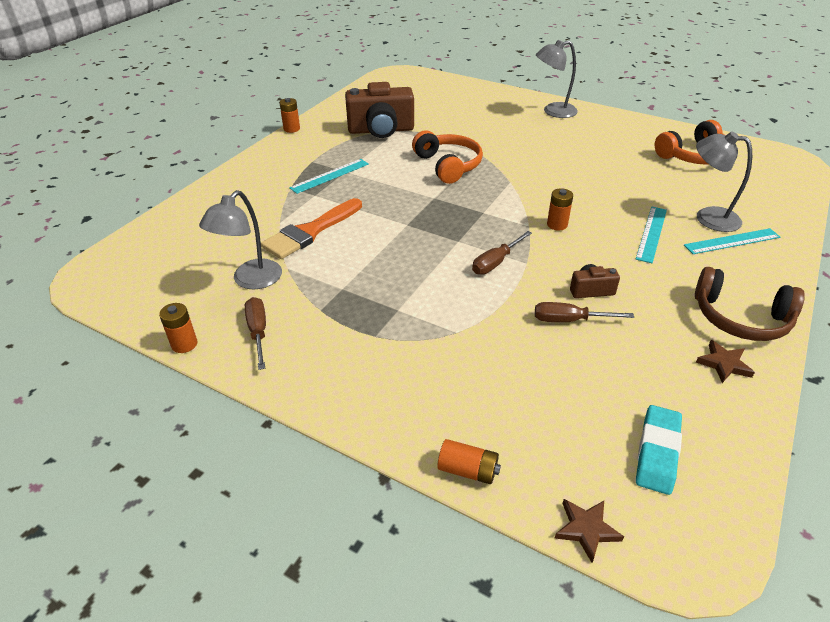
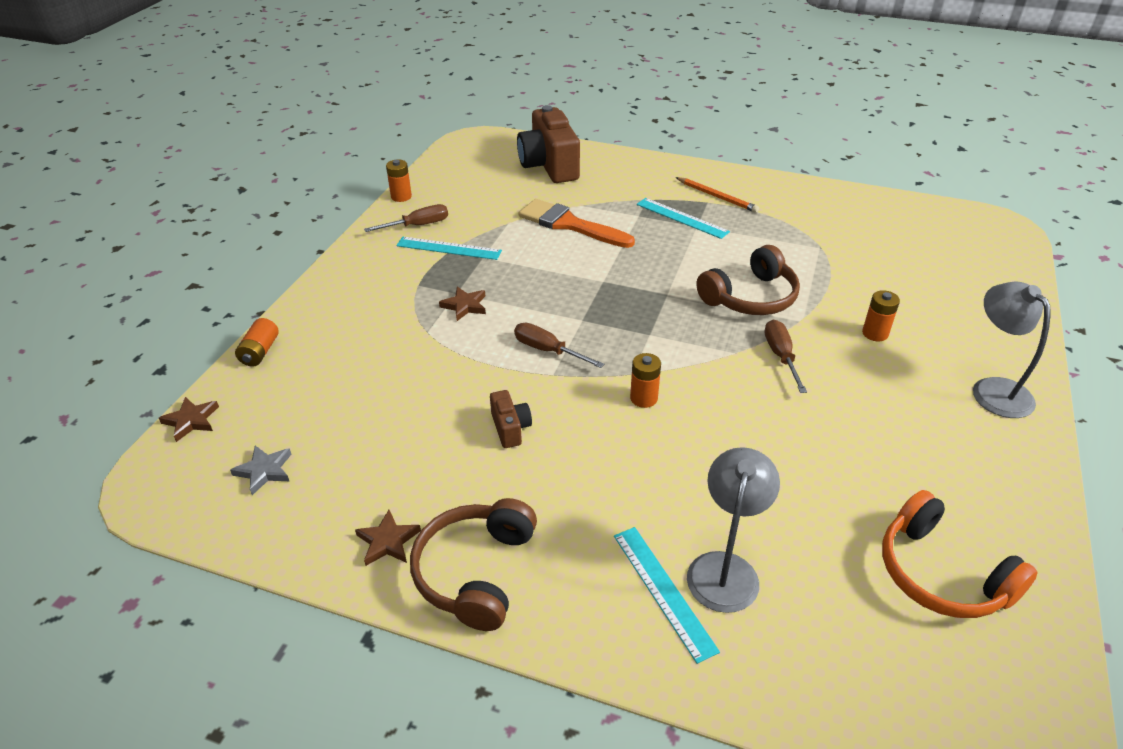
camera: 80 degrees right, 0 degrees up
(250, 280) = (485, 208): grey lamp -> none
(291, 129) = (774, 176): orange battery -> orange battery (875, 333)
(306, 156) = (717, 196): none -> orange pencil
(381, 130) = (812, 236): brown camera -> brown camera (549, 165)
(421, 305) = (464, 306): none -> brown star
(448, 165) = (750, 297): orange headphones -> brown headphones
(569, 320) = (453, 410): brown screwdriver -> brown screwdriver (781, 356)
(651, 233) = (653, 494): turquoise ruler -> turquoise ruler (448, 248)
(657, 452) = (264, 471): turquoise eraser -> grey star

